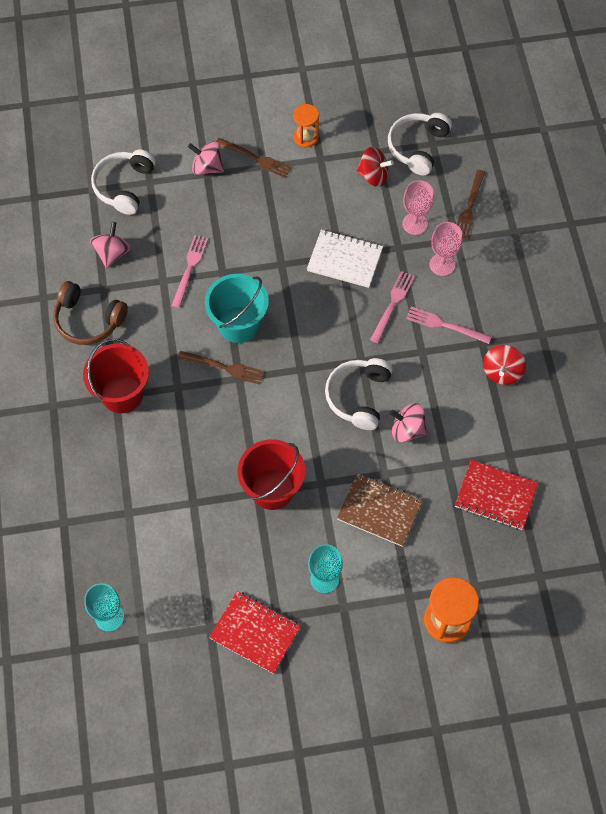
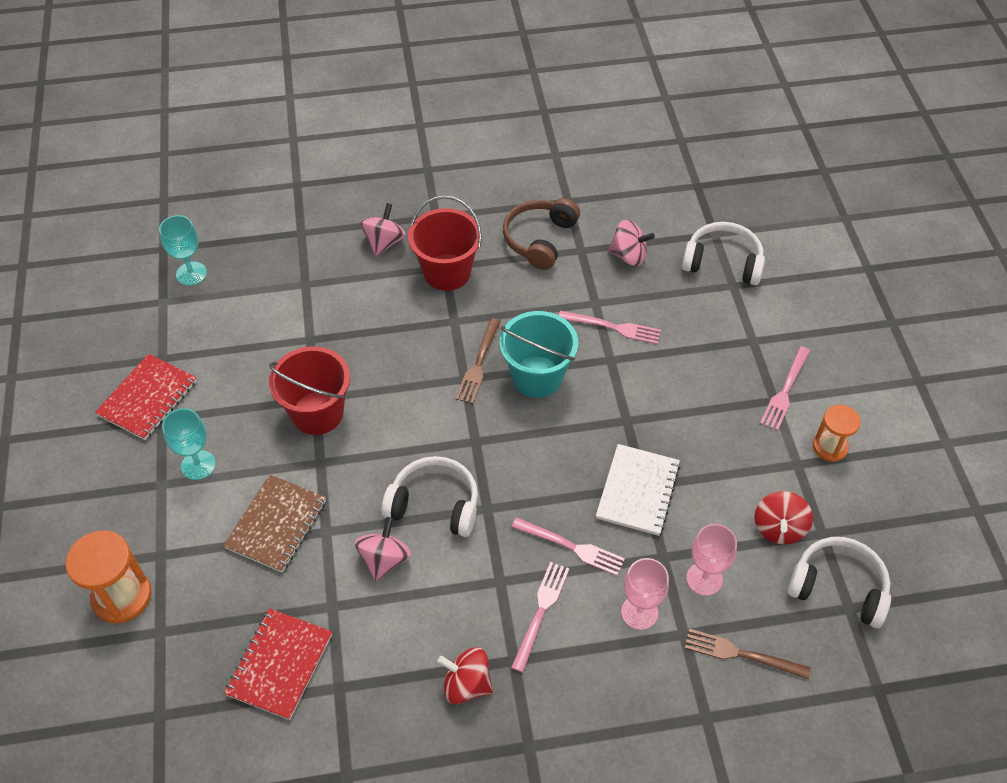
camera: 90 degrees right, 10 degrees down
(207, 167) = (763, 340): pink spinning top -> pink spinning top (384, 242)
(255, 158) = (785, 391): brown fork -> pink fork

